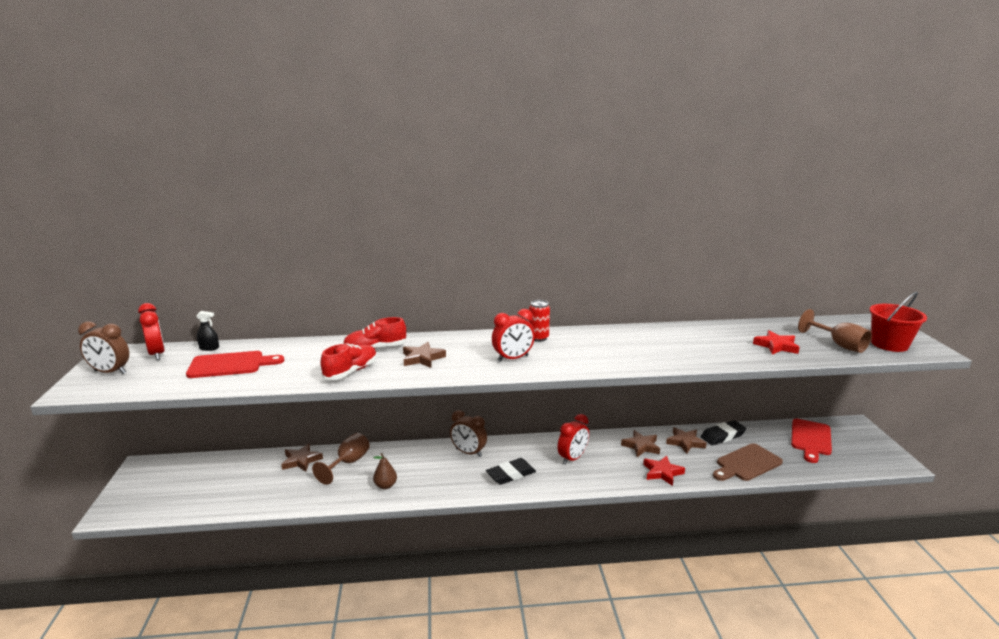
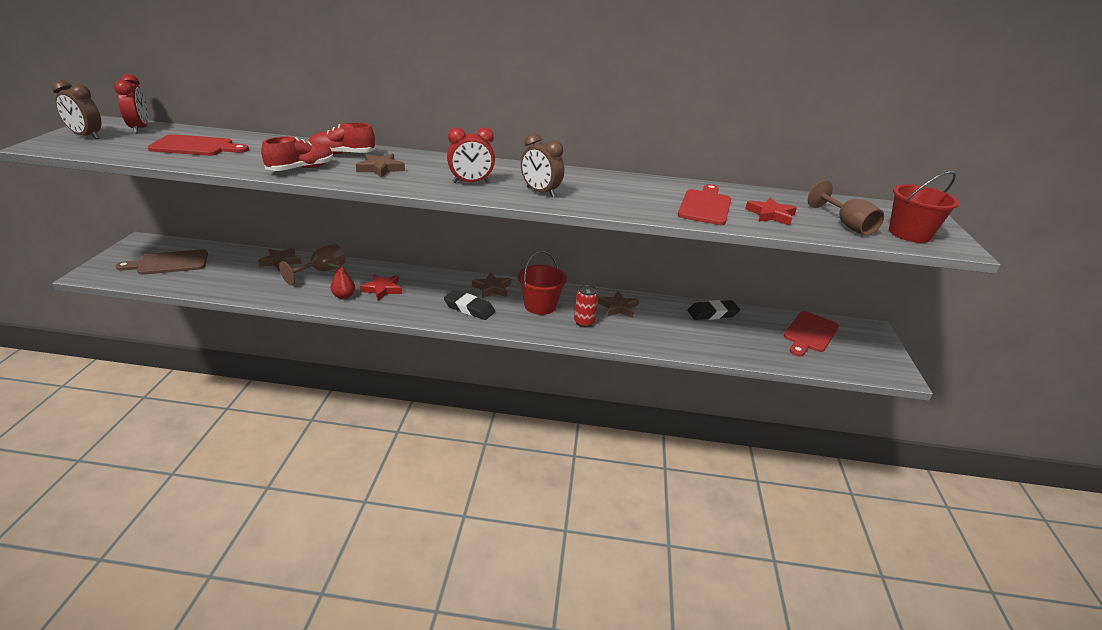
camera: 10 degrees right, 10 degrees up
(209, 348) = (190, 131): black spray bottle -> none
(385, 485) = (344, 296): brown pear -> red pear
(468, 452) = (440, 282): brown clock -> brown clock (540, 192)
(511, 474) = (469, 308): black eraser -> black eraser turned 45 degrees clockwise
(538, 338) = (514, 169): red can -> red can (584, 322)
(572, 458) = (540, 306): red clock -> red bucket
(662, 472) = (624, 335): red star -> red star (382, 289)
(685, 442) = (667, 312): brown star -> brown star (492, 288)
(720, 347) = (705, 206): none -> red cutting board
(747, 464) = (721, 343): brown cutting board -> brown cutting board (169, 263)

